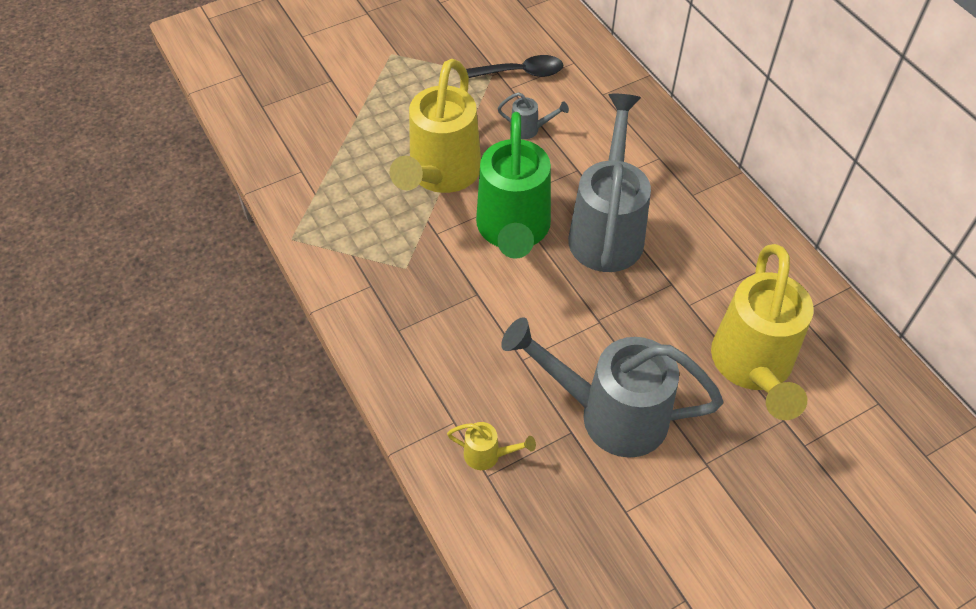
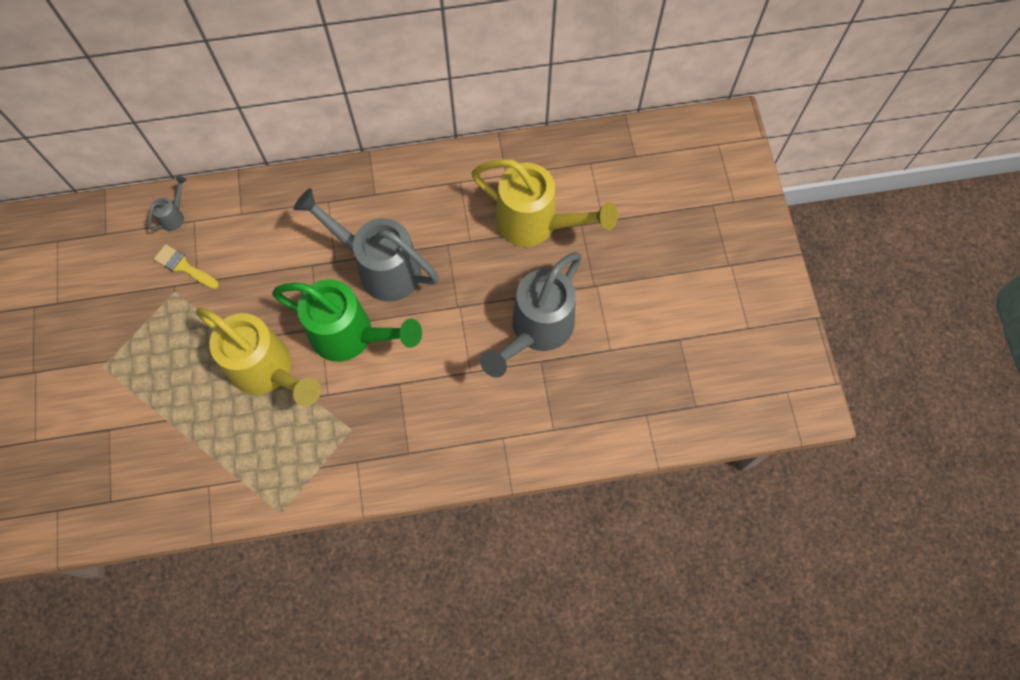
camera: 70 degrees left, 15 degrees up
(488, 455) = (538, 423): yellow watering can -> none
(521, 73) = (184, 267): black spoon -> yellow brush
(529, 129) = (252, 284): grey watering can -> grey watering can (174, 216)

